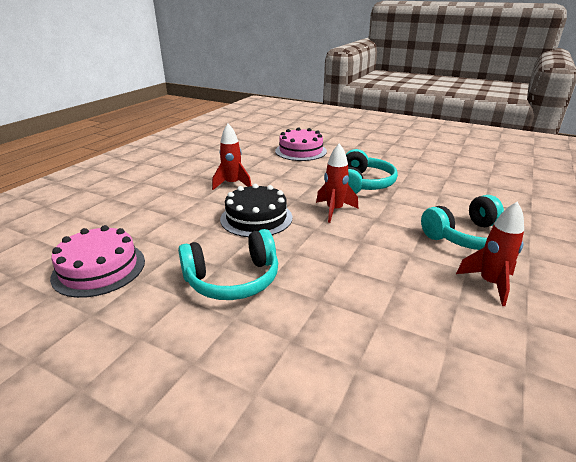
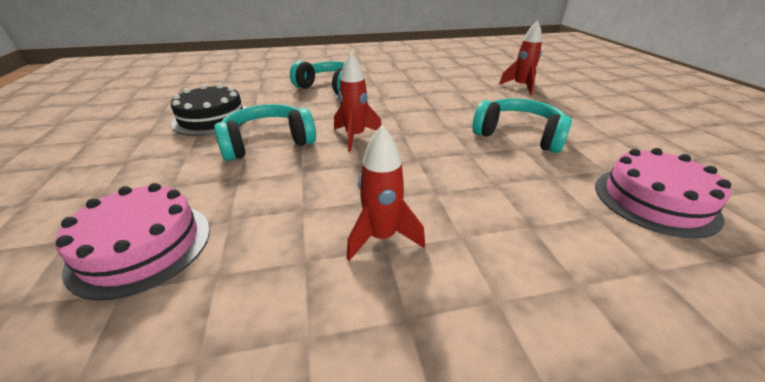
camera: 130 degrees left, 5 degrees up
(256, 218) = (433, 167): black cake -> black cake (212, 118)
(490, 284) = (380, 78): red rocket -> red rocket (520, 87)

